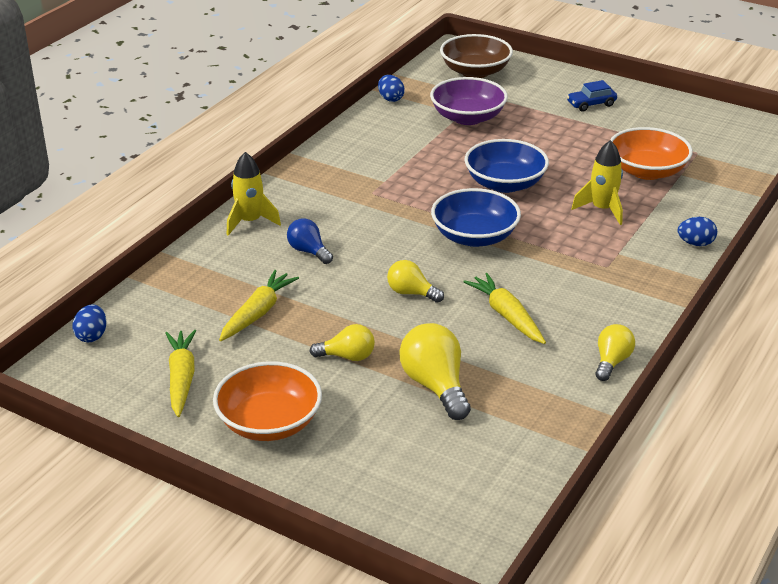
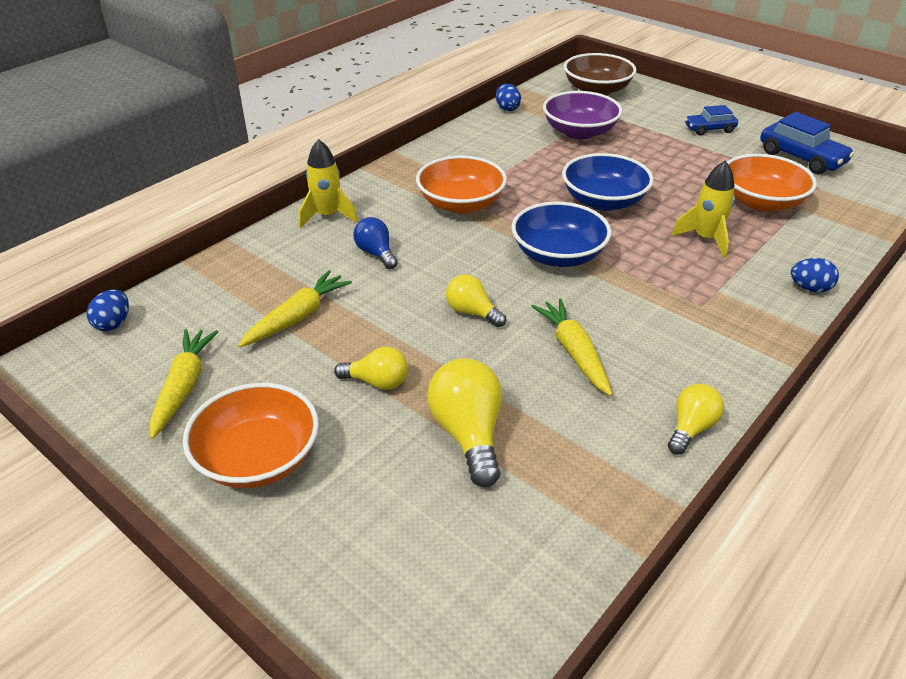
camera: 10 degrees right, 5 degrees up
(373, 198) = (461, 204): none -> orange bowl
(679, 126) = (801, 158): none -> blue car

